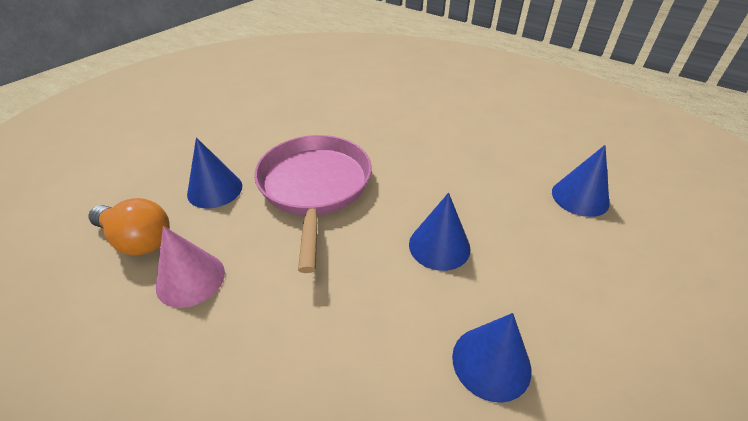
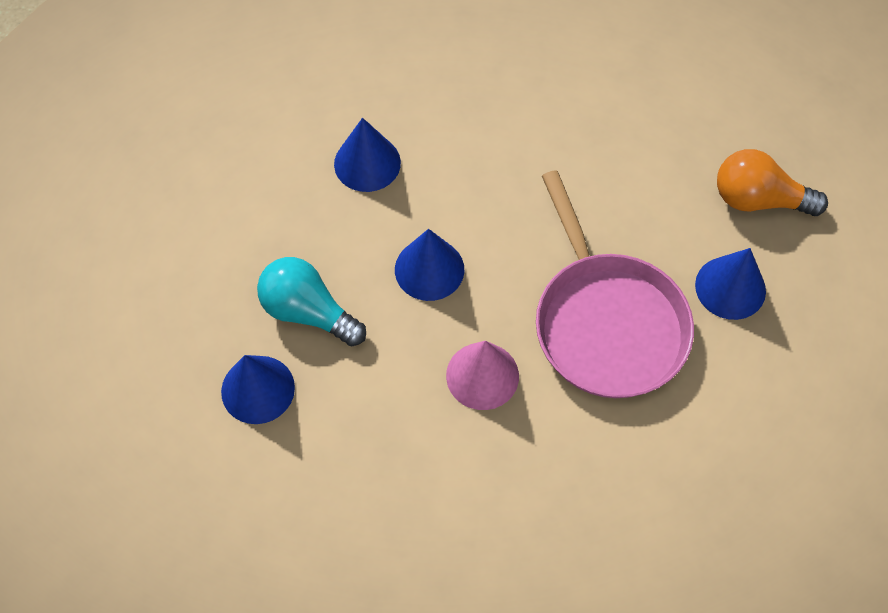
camera: 165 degrees right, 20 degrees up
(190, 279) = (668, 172): pink cone -> pink cone (482, 375)
(546, 236) = (308, 311): none -> turquoise light bulb

